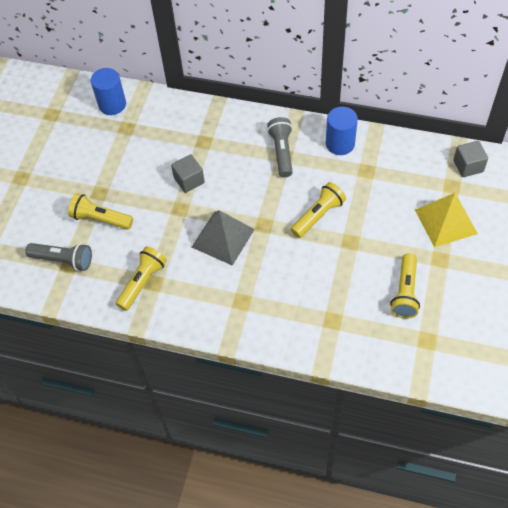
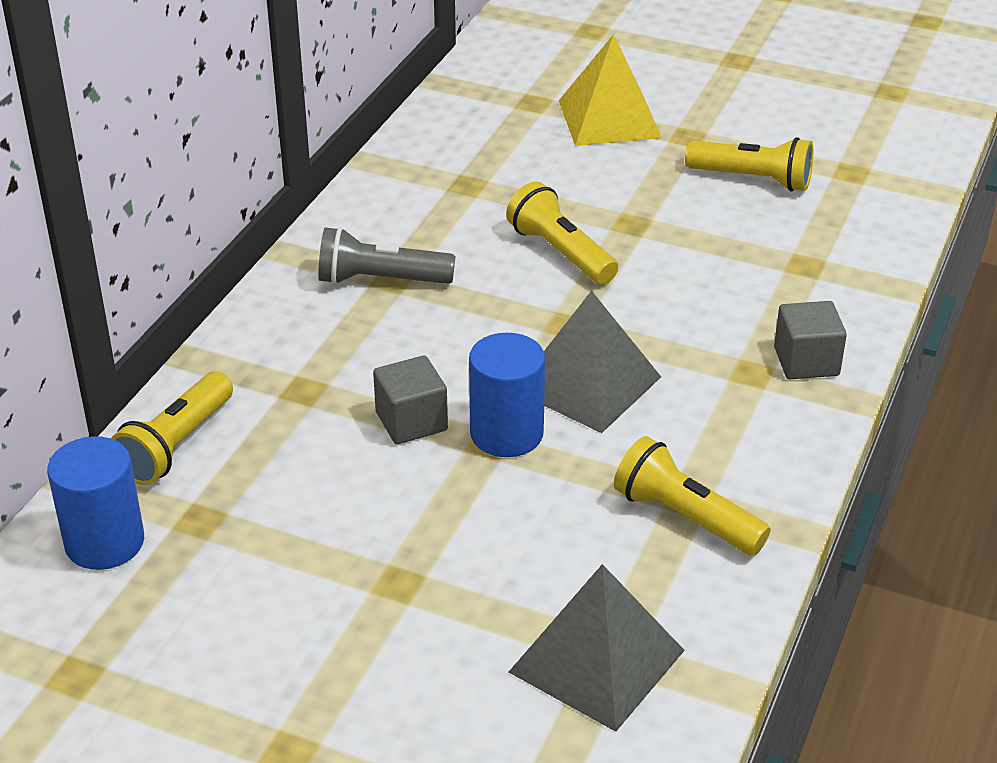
camera: 85 degrees left, 20 degrees down
(63, 260) = (596, 661): grey flashlight -> grey pyramid
(100, 219) = (483, 583): yellow flashlight -> yellow flashlight (176, 446)
(340, 144) = (388, 206): blue cylinder -> blue cylinder (506, 434)
(468, 166) = (494, 80): grey cube -> grey cube (806, 361)

